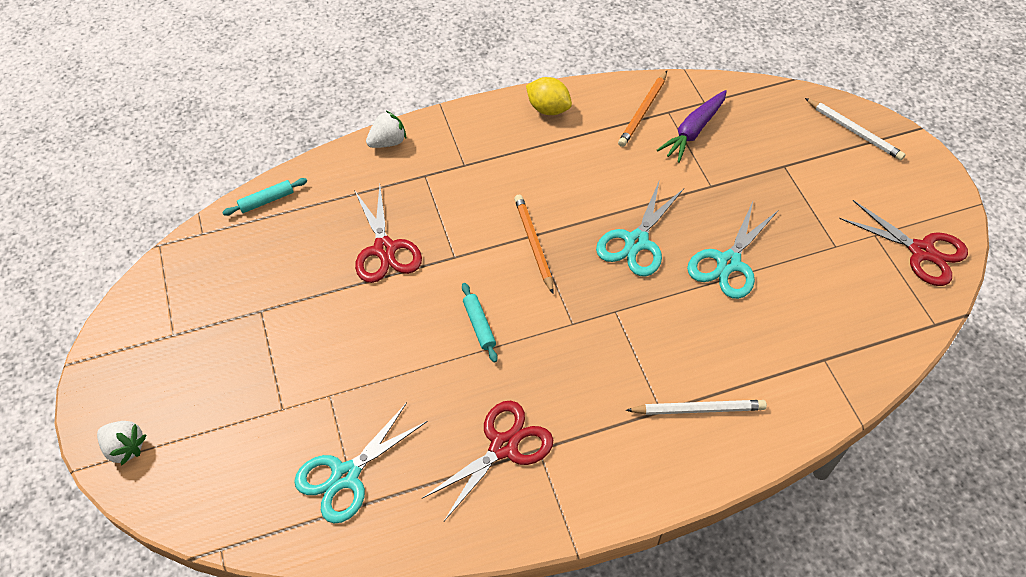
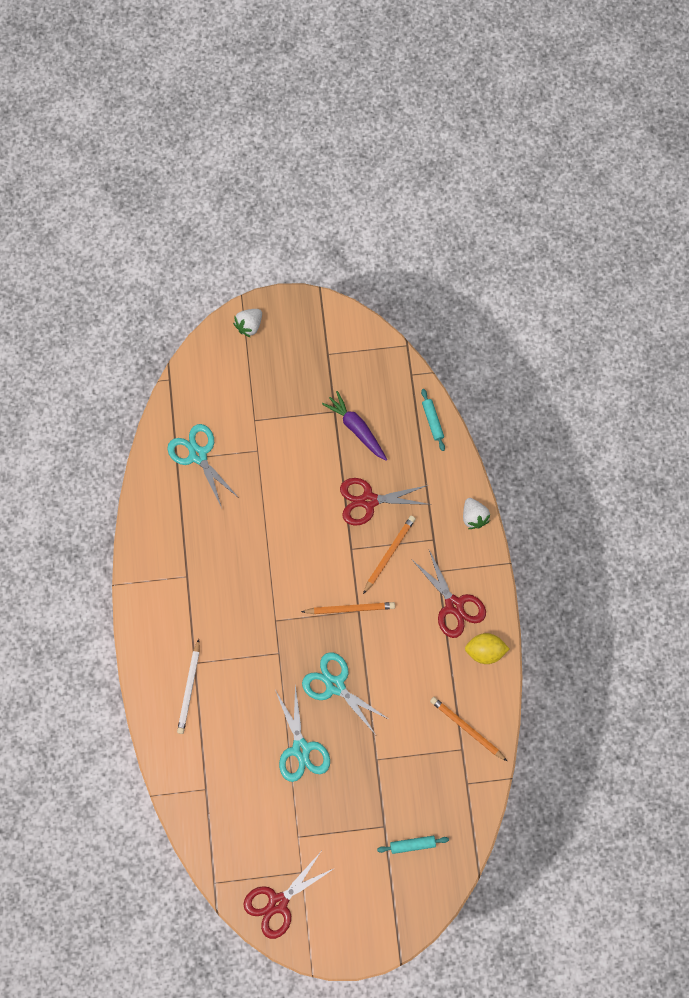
camera: 100 degrees right, 20 degrees up
(452, 216) = (389, 553): none -> orange pencil
(479, 325) = (288, 556): turquoise rolling pin -> turquoise rolling pin (412, 844)
(503, 446) = (194, 555): red scissors -> red scissors (454, 605)
(548, 109) = (485, 650): yellow lemon -> yellow lemon turned 45 degrees clockwise
(693, 131) = (436, 763): purple carrot -> purple carrot (356, 428)
(728, 263) = (301, 748): turquoise scissors -> turquoise scissors turned 150 degrees counterclockwise
(854, 131) = (408, 900): white pencil -> none

